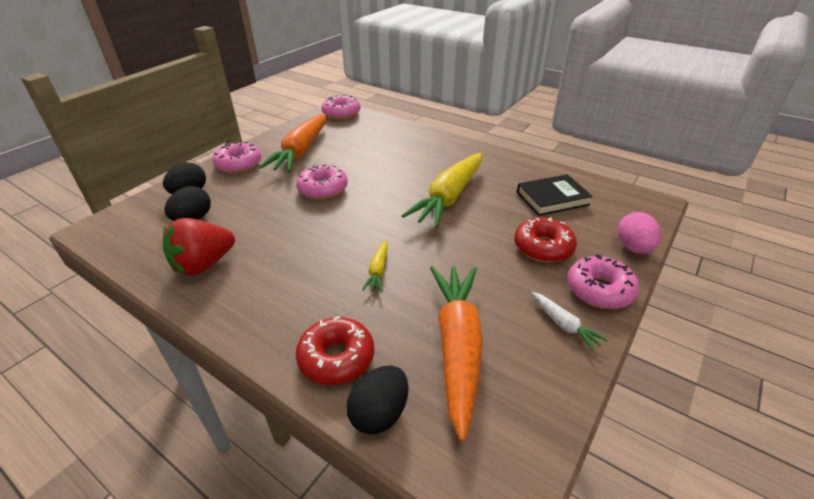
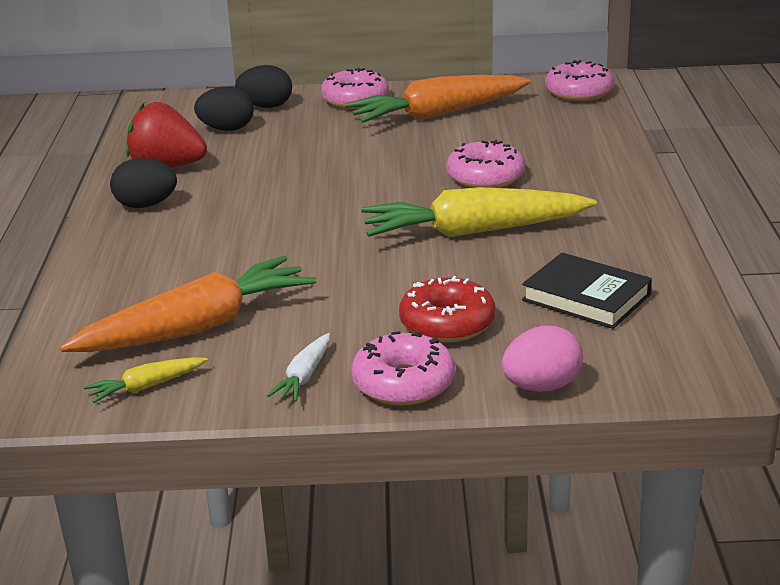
camera: 55 degrees right, 10 degrees down
(323, 189) = (375, 159): pink donut -> pink donut (485, 177)
(336, 358) = (116, 276): red donut -> none
(378, 271) = (265, 246): yellow carrot -> yellow carrot (146, 387)
(379, 413) = (71, 320): black egg -> black egg (146, 205)

